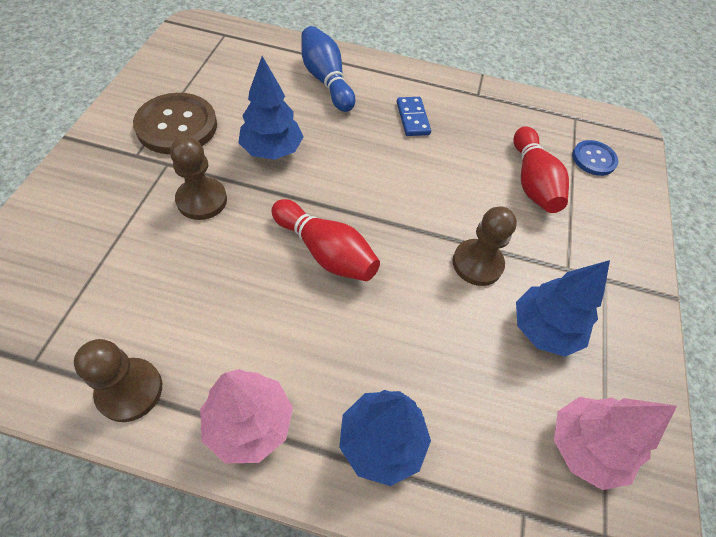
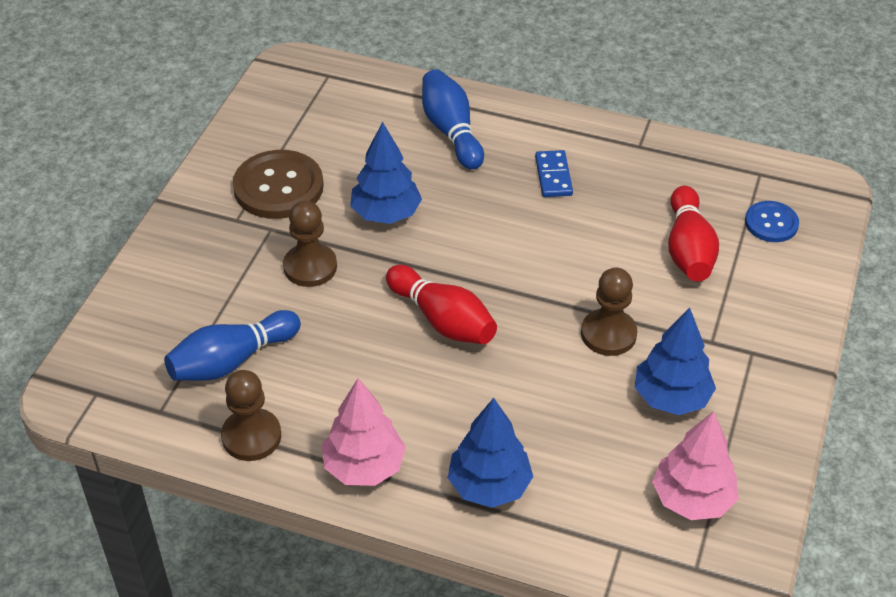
camera: 10 degrees right, 10 degrees down
(117, 300) = (232, 360): none -> blue bowling pin

